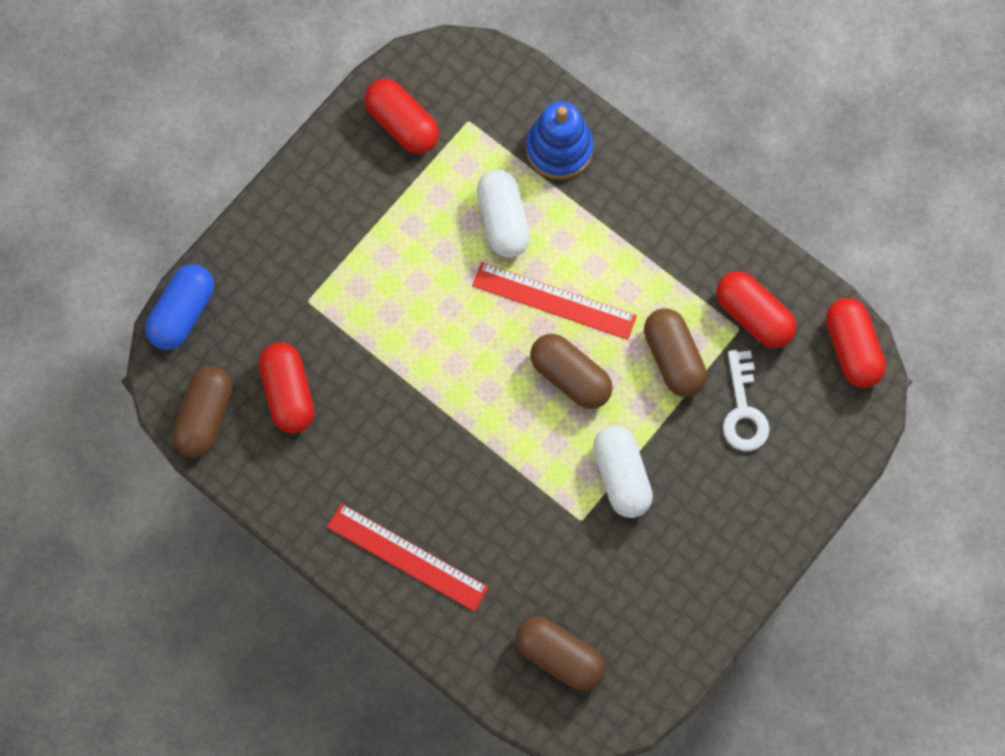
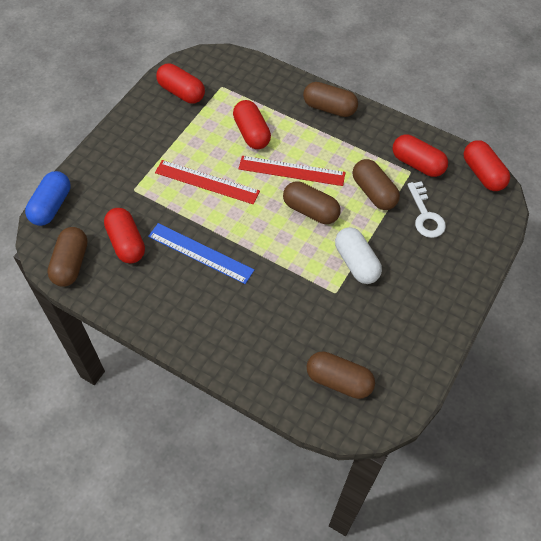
camera: 10 degrees left, 15 degrees down
(395, 426) = (200, 253): none -> blue ruler
(407, 557) = (221, 331): red ruler -> red ruler (207, 182)
(503, 220) = (252, 133): white capsule -> red capsule
(559, 149) = (279, 94): blue stacking toy -> none
(635, 189) = (329, 108): none -> brown capsule

